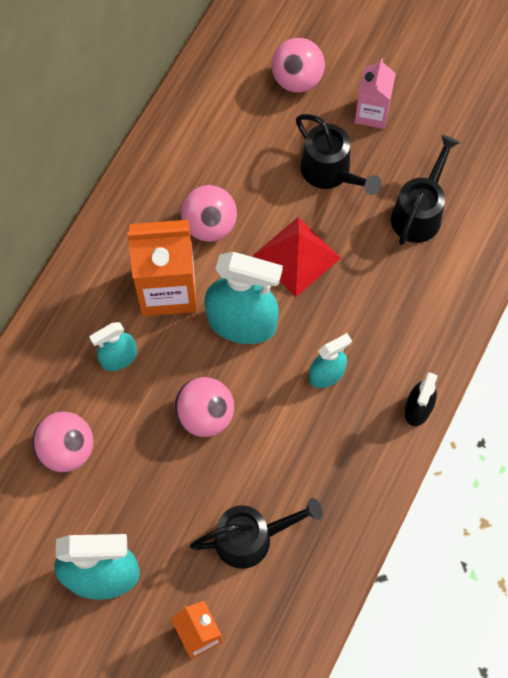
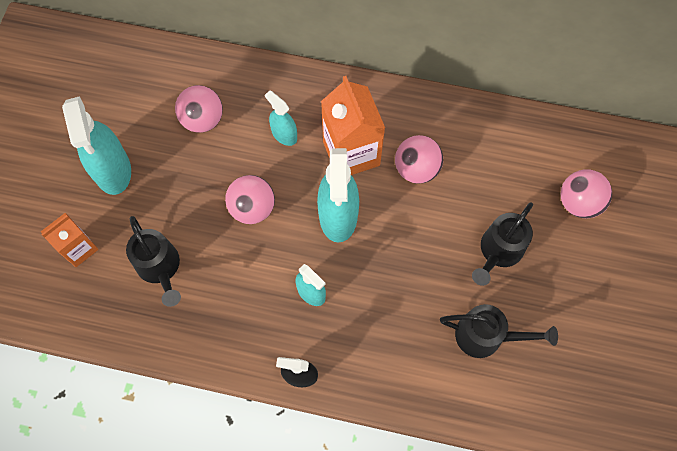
camera: 75 degrees right, 0 degrees up
(297, 256) = (410, 243): red pyramid -> none
(372, 113) = (570, 273): pink carton -> none

